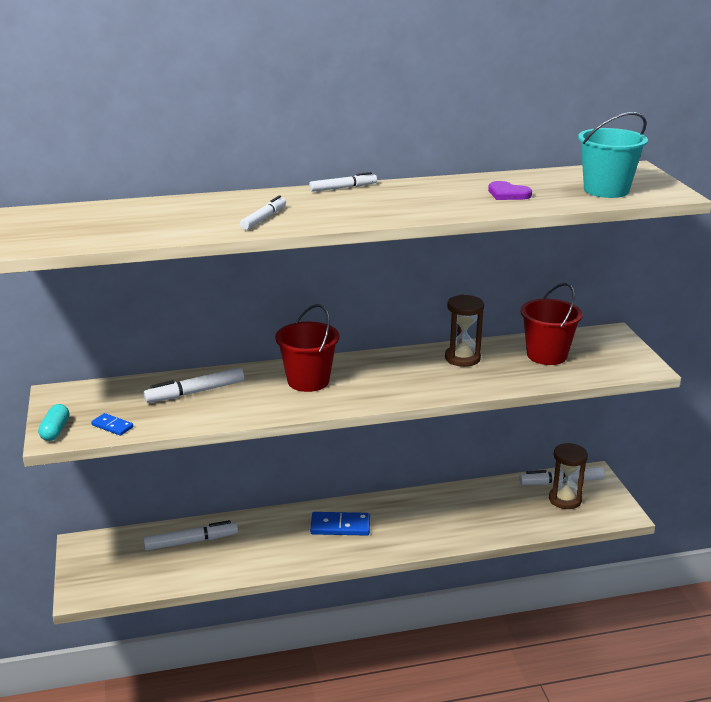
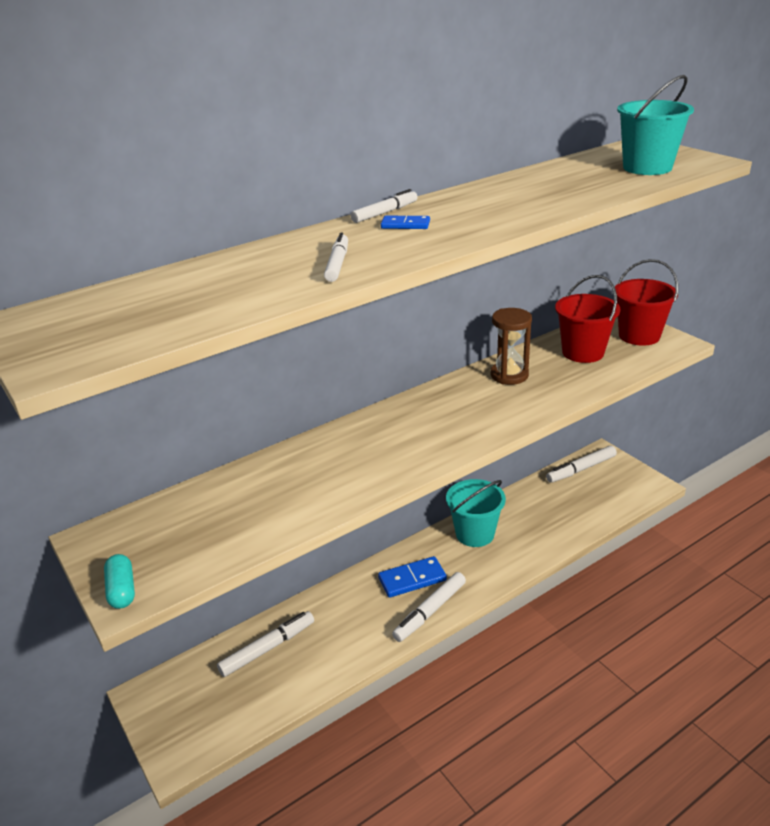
camera: 20 degrees left, 5 degrees up
(112, 426) = (192, 562): blue domino -> blue domino (405, 225)
(195, 392) = (261, 489): white marker -> white marker (430, 611)
(308, 381) = (376, 441): red bucket -> red bucket (639, 336)
(420, 507) = (475, 534): none -> turquoise bucket
(508, 194) = (562, 188): purple heart -> none
(565, 499) = (596, 486): brown hourglass -> none

